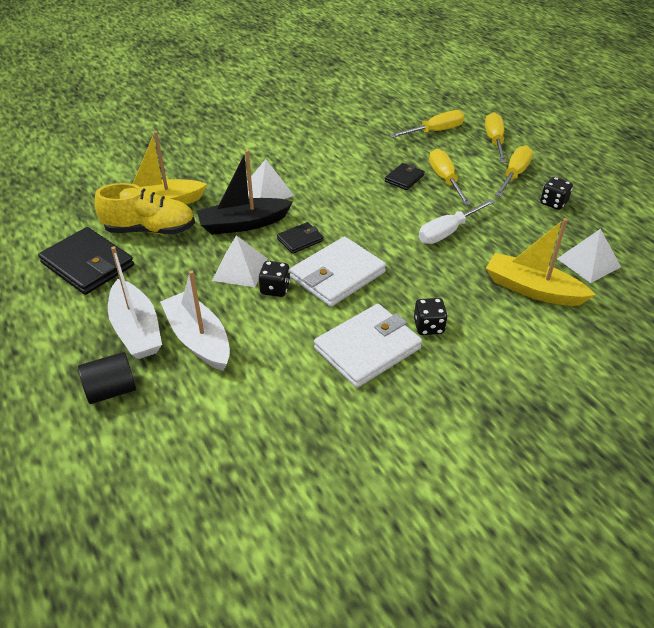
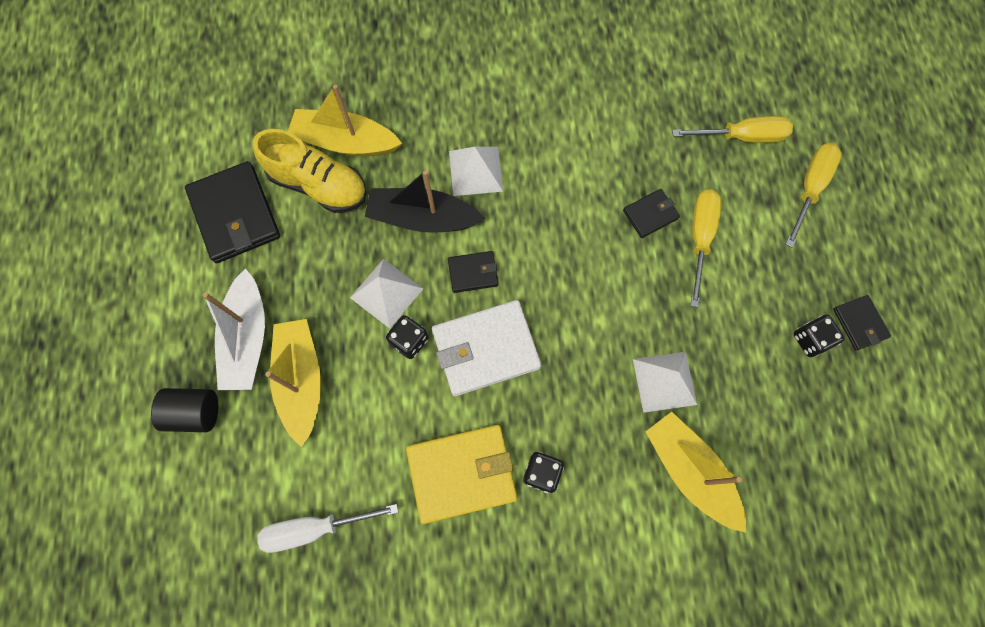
camera: 25 degrees right, 30 degrees up
(198, 339) = (301, 380): white boat -> yellow boat
(367, 348) = (461, 473): white wallet -> yellow wallet
(448, 232) = (648, 334): white screwdriver -> white screwdriver (314, 528)
(514, 174) = (794, 265): yellow screwdriver -> none
(576, 187) = (859, 323): none -> black wallet
(588, 262) = (785, 460): white pyramid -> white pyramid (664, 381)

